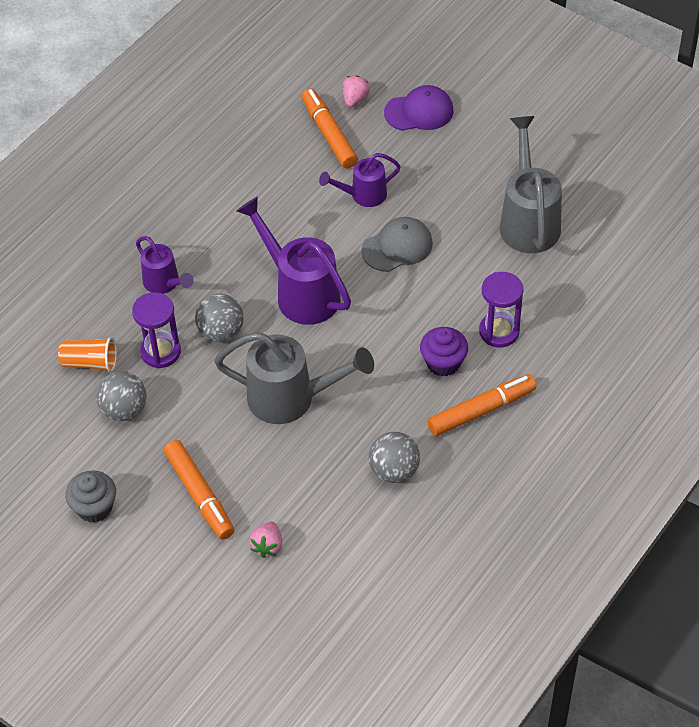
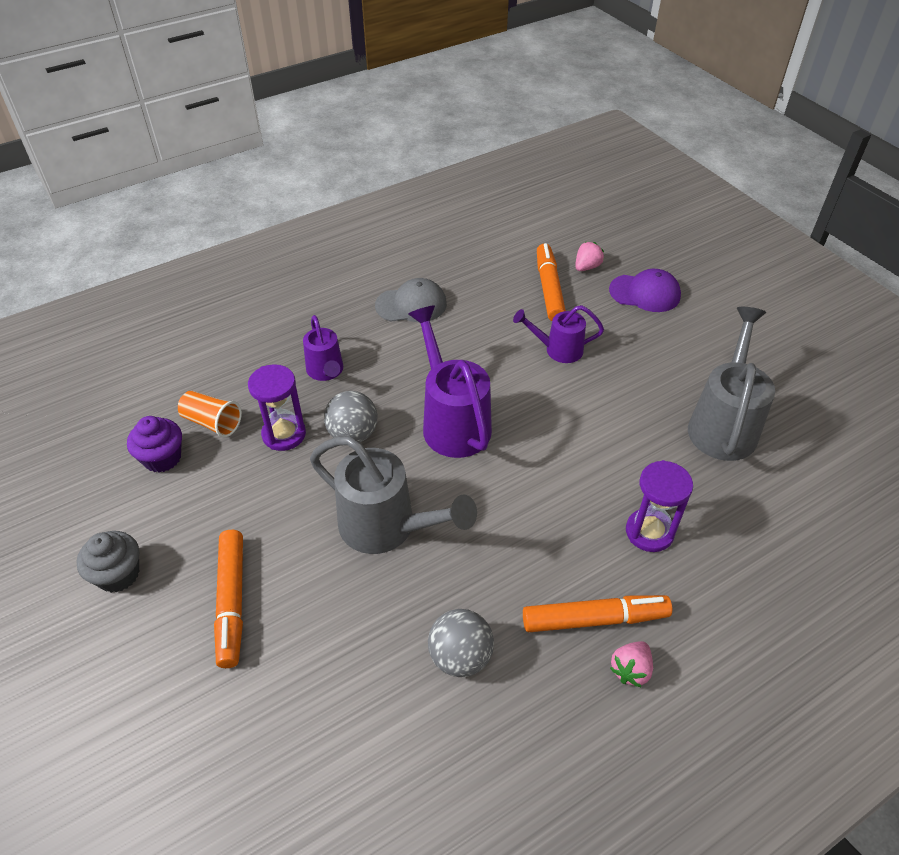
camera: 20 degrees right, 5 degrees down
(124, 410) = (214, 480): grey ball -> none
(267, 546) = (268, 697): pink strawberry -> pink strawberry (630, 670)
(397, 247) = (571, 408): grey cap -> grey cap (411, 305)
(443, 363) = (571, 546): purple cupcake -> purple cupcake (162, 458)

